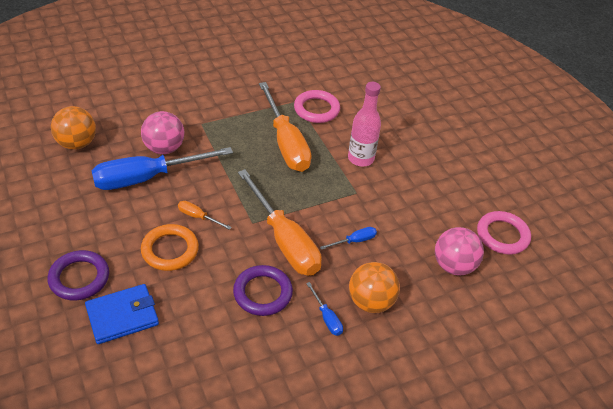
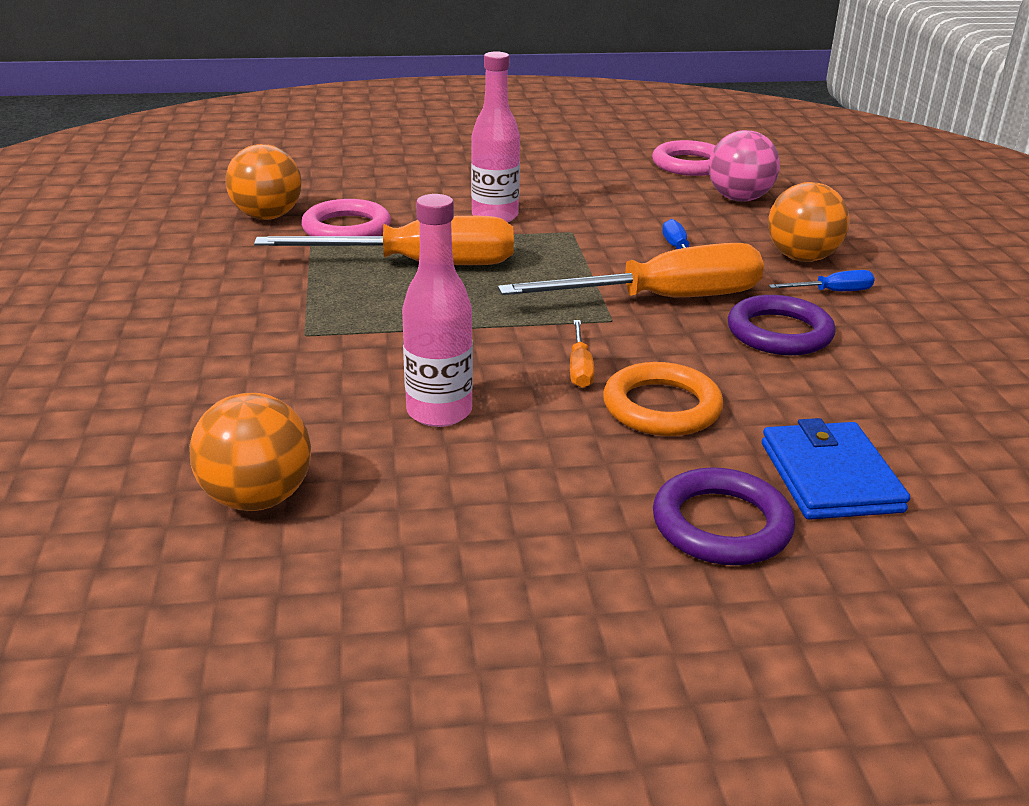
camera: 70 degrees left, 15 degrees down
(147, 178) = (439, 412): blue screwdriver -> pink bottle
(164, 148) = (355, 383): pink ball -> none
(198, 217) = (580, 368): orange screwdriver -> orange screwdriver turned 45 degrees counterclockwise
(317, 81) = (267, 217): none -> orange ball

